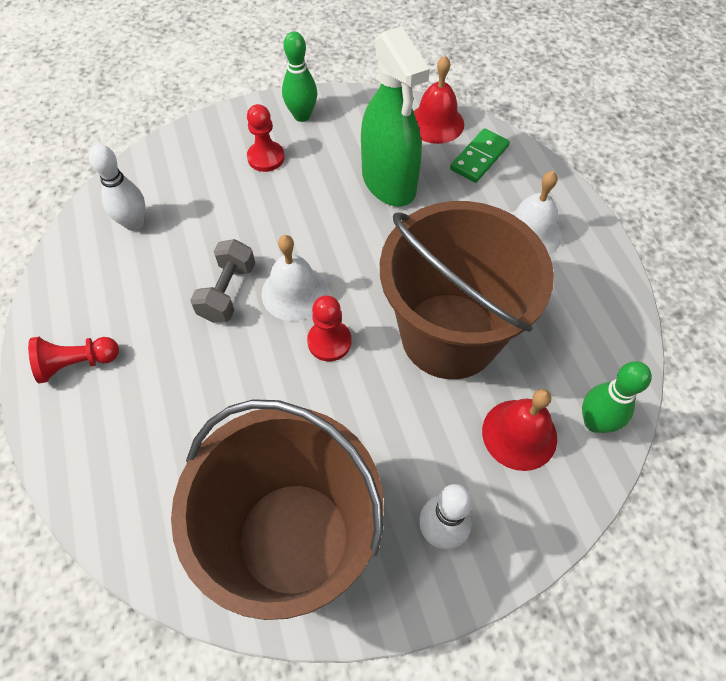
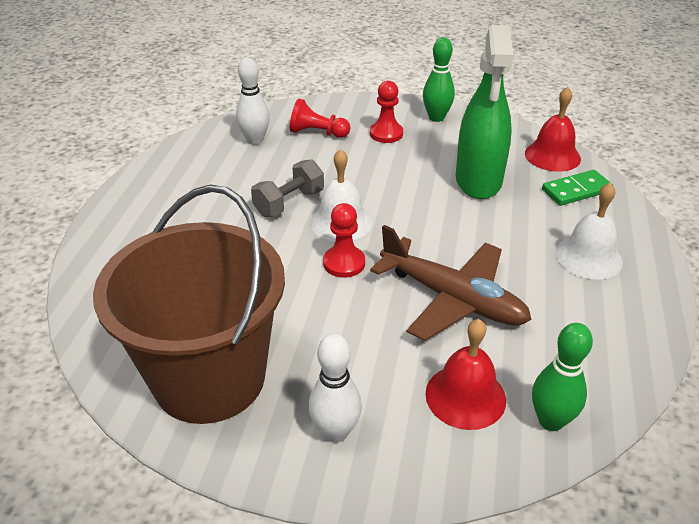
camera: 30 degrees right, 20 degrees down
(77, 363) = (148, 204): red pawn -> red pawn (317, 133)
(449, 335) = (453, 299): brown bucket -> brown plane

